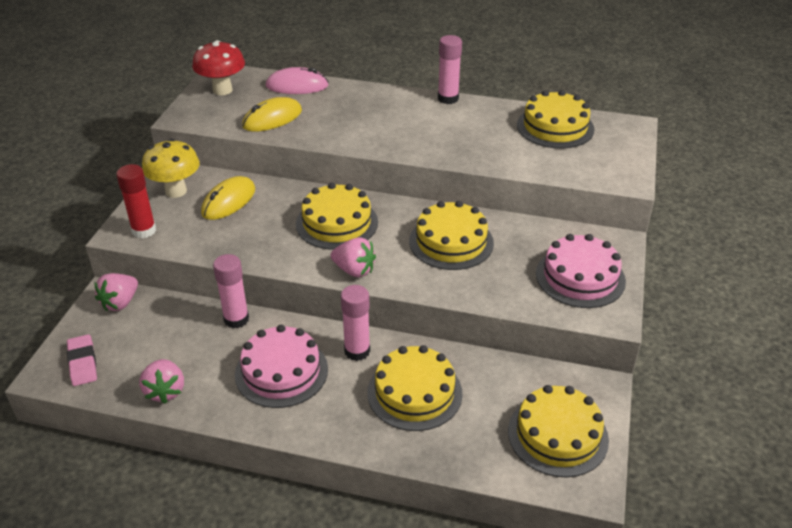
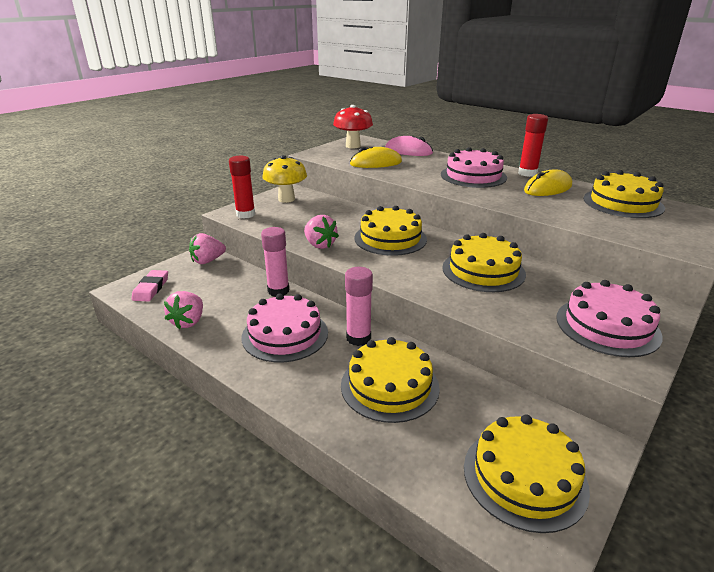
camera: 25 degrees right, 10 degrees down
(228, 201) = (318, 211): yellow mouse -> yellow mouse (547, 188)
(354, 270) = (382, 270): pink strawberry -> pink strawberry (319, 245)
(394, 117) = (473, 176): none -> pink cake
(448, 98) = (527, 173): pink glue stick -> red glue stick

